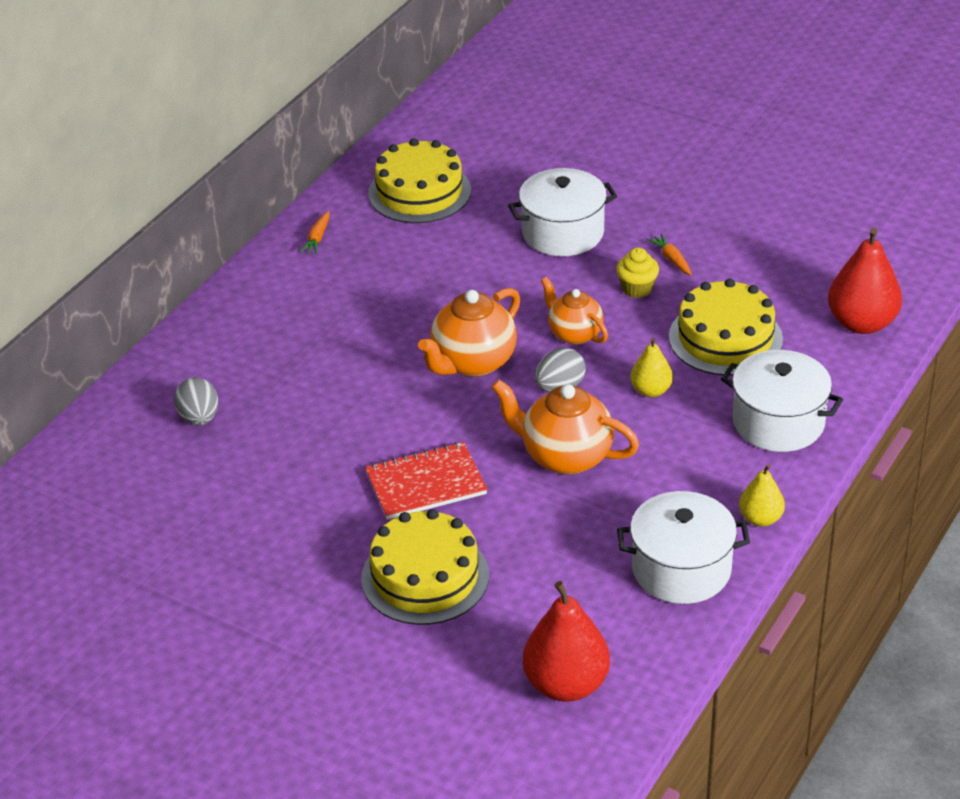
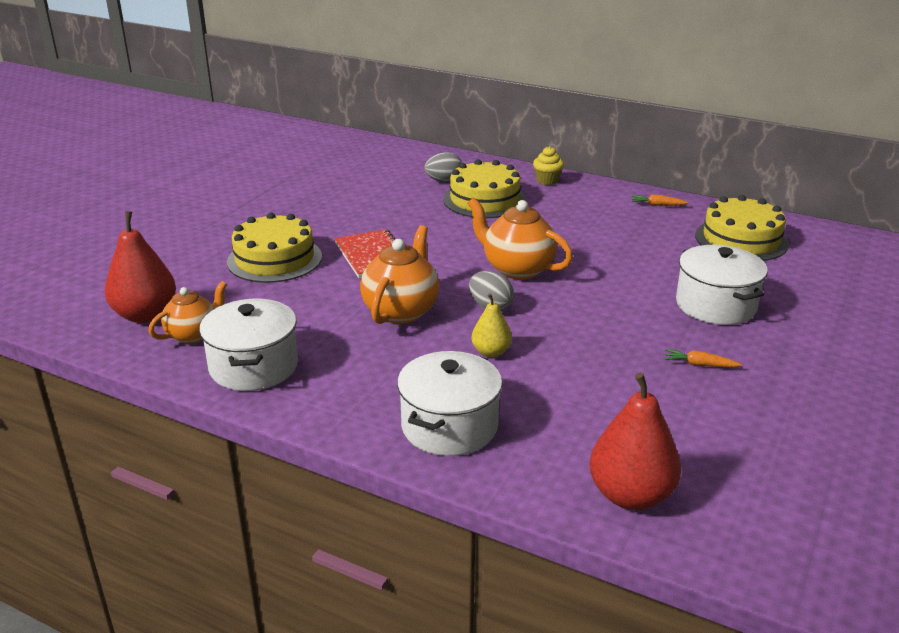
camera: 85 degrees right, 10 degrees down
(574, 334) = (565, 313): orange teapot -> orange teapot (193, 335)
(637, 288) = (643, 344): yellow cupcake -> yellow cupcake (547, 181)
(671, 259) = (699, 364): orange carrot -> orange carrot turned 135 degrees counterclockwise
(725, 338) = (579, 396): yellow cake -> yellow cake (484, 200)
(760, 518) = (309, 411): yellow pear -> none

